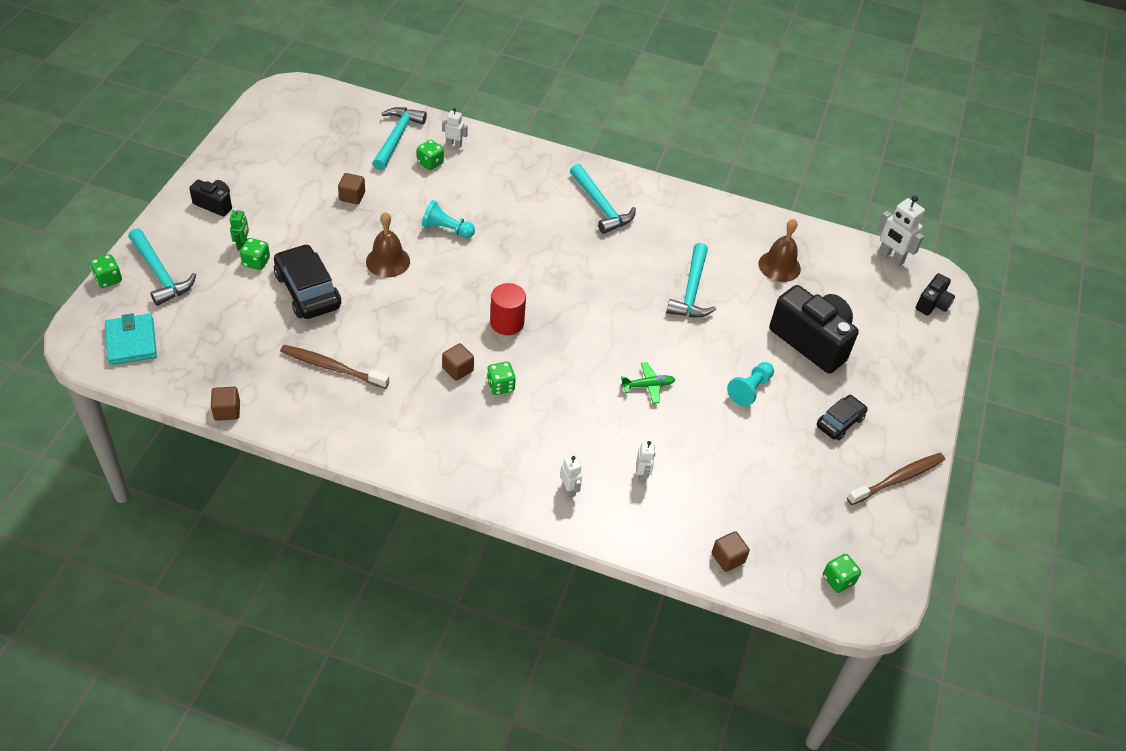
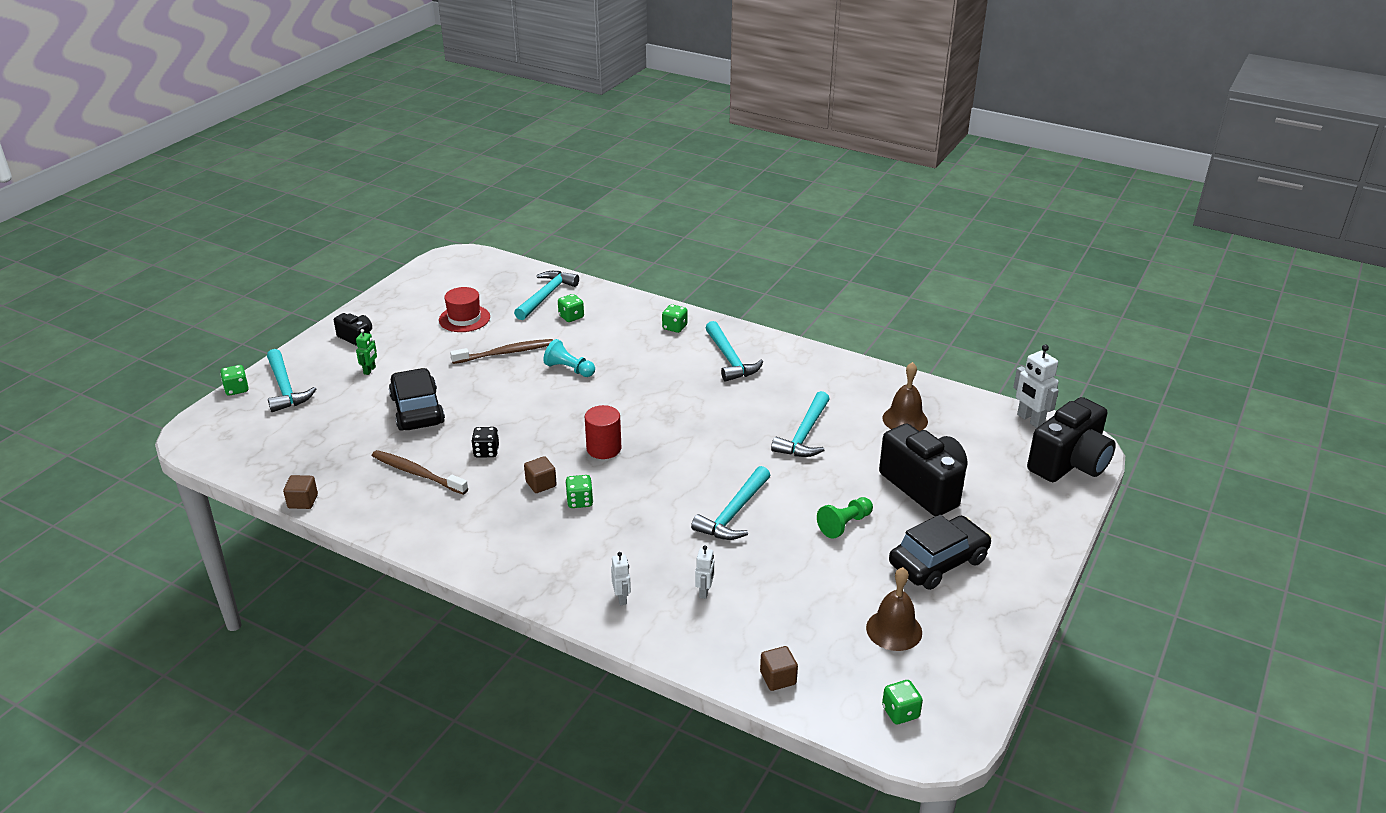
camera: 15 degrees right, 15 degrees down
(131, 342) = (237, 439): turquoise wallet -> none
(256, 262) = (377, 384): green dice -> green dice (674, 327)
(320, 172) = (464, 318): none -> red hat
(352, 196) = (487, 339): brown cube -> none
(388, 261) = (503, 391): brown bell -> brown bell (894, 630)
(393, 336) = (486, 452): none -> black dice
(454, 144) = (599, 304): white robot -> none
(648, 386) = (734, 513): green plane -> turquoise hammer
(750, 389) = (844, 524): turquoise pawn -> green pawn
(840, 422) = (938, 562): black car -> black car, size x1.67
(898, 479) = (993, 621): brown toothbrush -> brown toothbrush (505, 353)
(932, 304) = (1069, 463): black camera -> black camera, size x1.99

